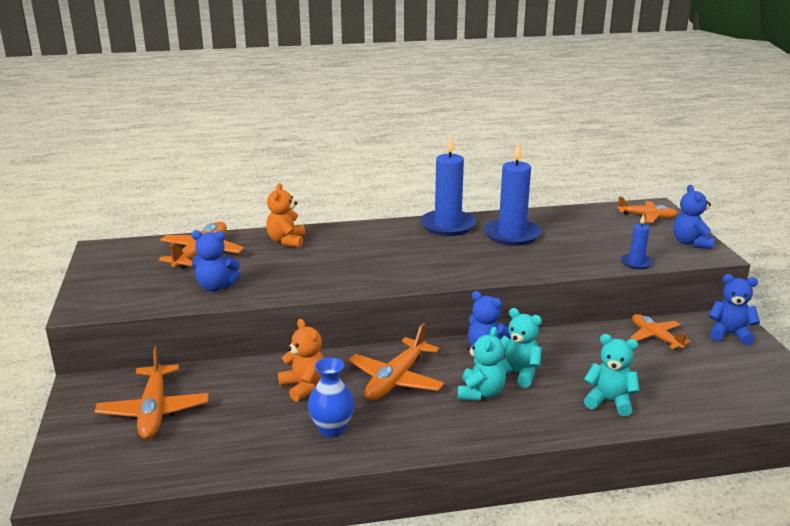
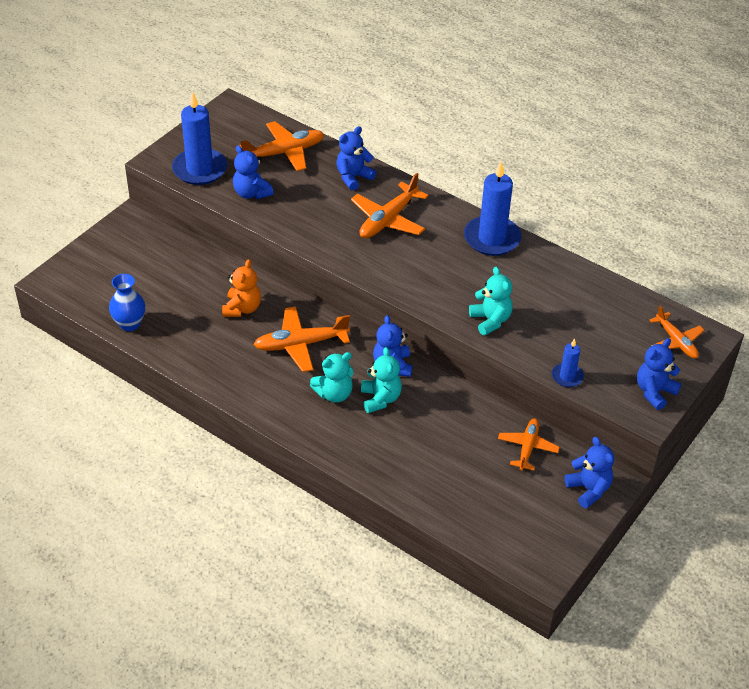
camera: 45 degrees right, 20 degrees up
(154, 411) = (145, 264): orange plane -> orange plane (388, 220)
(286, 241) = (353, 177): orange teddy bear -> blue teddy bear
(332, 429) = (216, 350): blue vase -> blue vase (129, 324)
(512, 235) = (524, 282): blue candle -> blue candle (200, 169)
(609, 401) = (402, 464): turquoise teddy bear -> turquoise teddy bear (490, 320)

